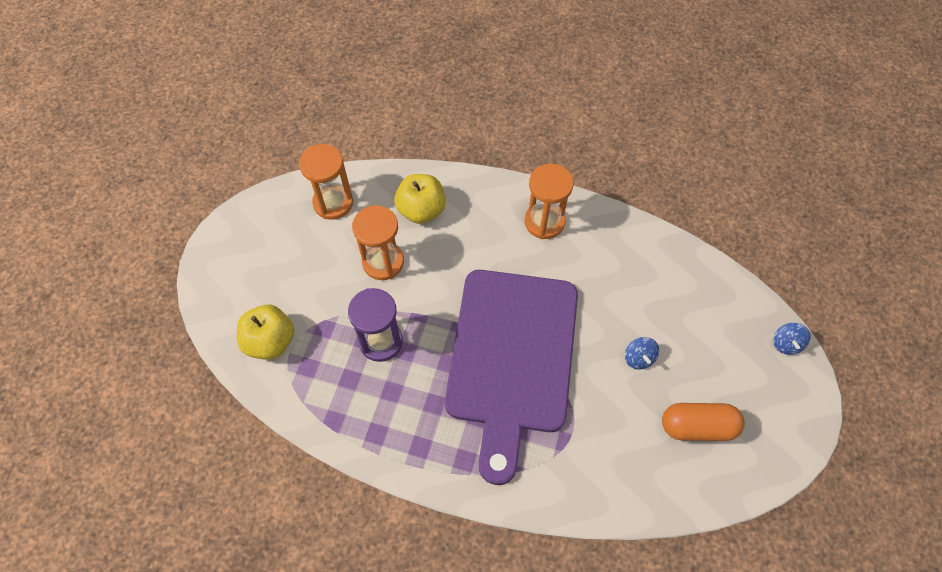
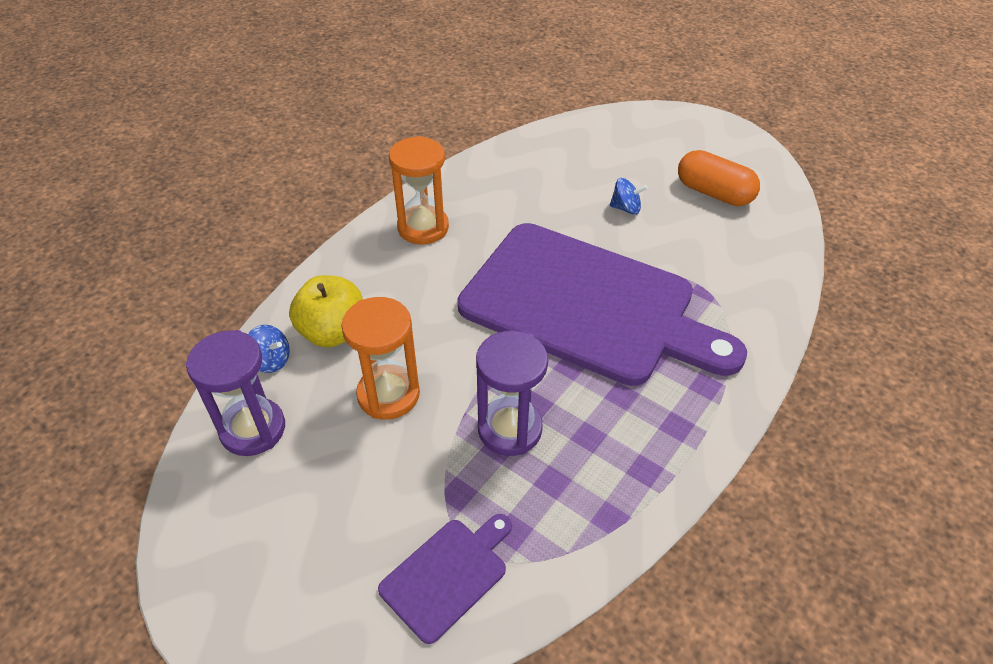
camera: 70 degrees left, 15 degrees down
(270, 341) = (447, 575): yellow apple -> purple cutting board
(333, 203) = (253, 429): orange hourglass -> purple hourglass
(697, 427) = (714, 193): orange capsule -> orange capsule turned 75 degrees counterclockwise
(786, 344) = (646, 116): blue spinning top -> blue spinning top (271, 360)

